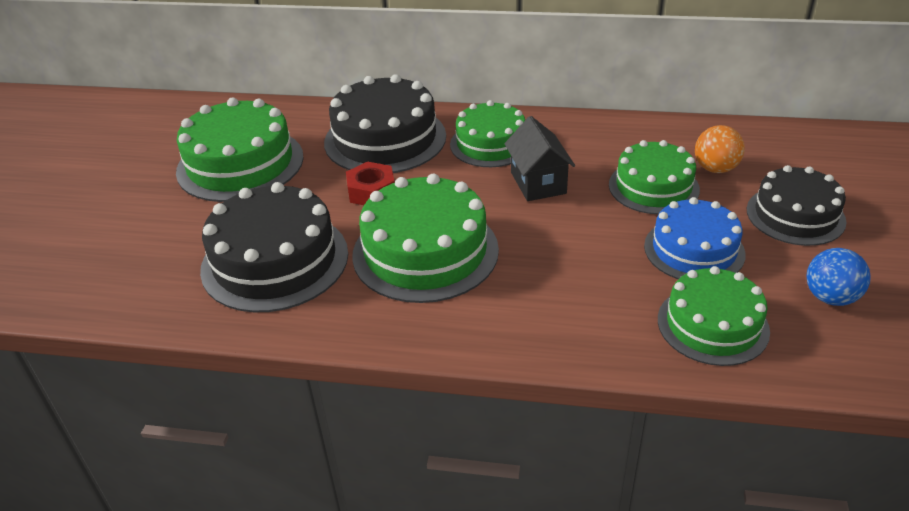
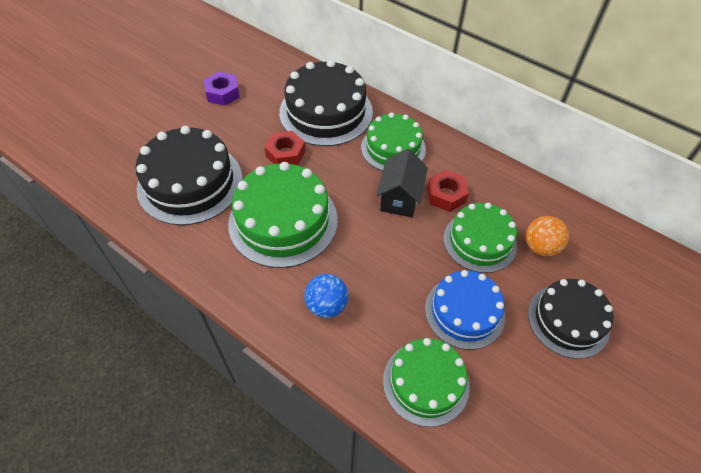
camera: 25 degrees right, 15 degrees up
(240, 164) = (223, 93): green cake -> purple nut
(584, 162) = (446, 195): none -> red nut
(830, 297) = (532, 407): blue ball -> blue ball (327, 305)

